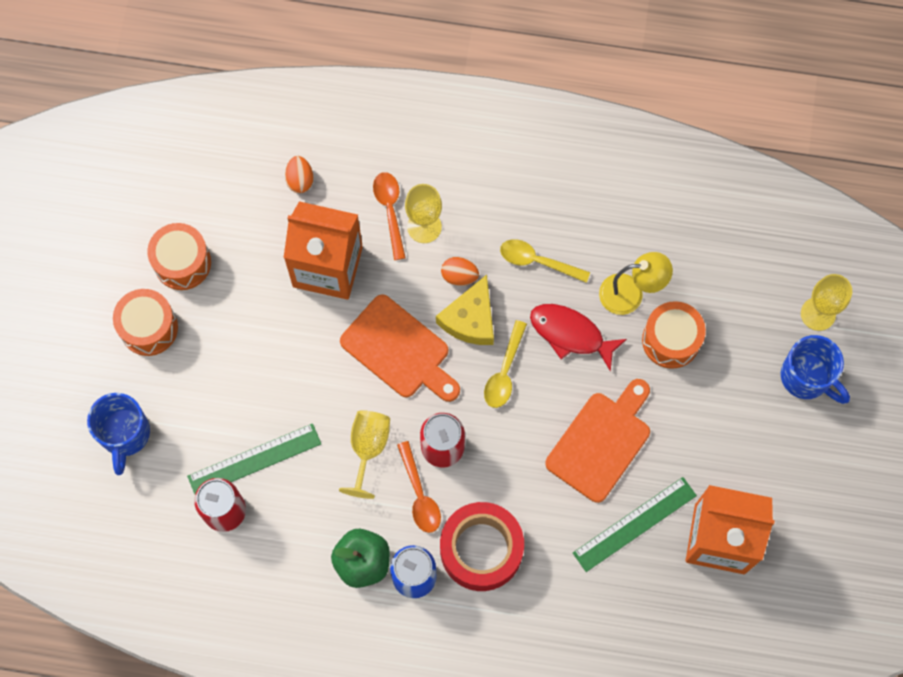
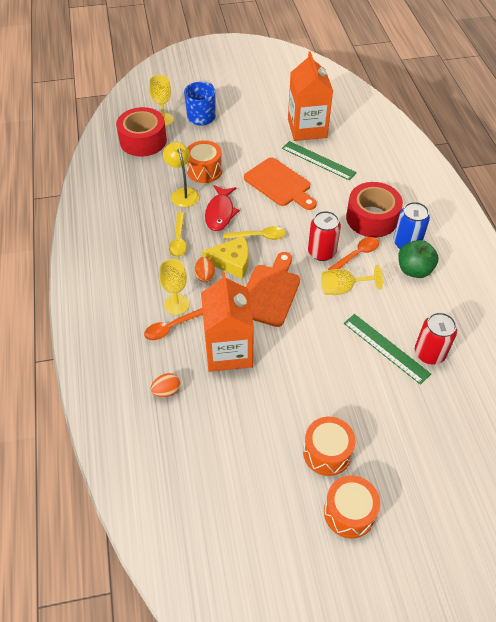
camera: 110 degrees left, 20 degrees down
(125, 434) = (415, 437): blue mug -> none
(182, 262) = (264, 448): orange drum -> orange drum (349, 512)
(601, 442) = (279, 184): orange cutting board -> orange cutting board turned 150 degrees counterclockwise
(773, 268) = (143, 140): none -> red tape

